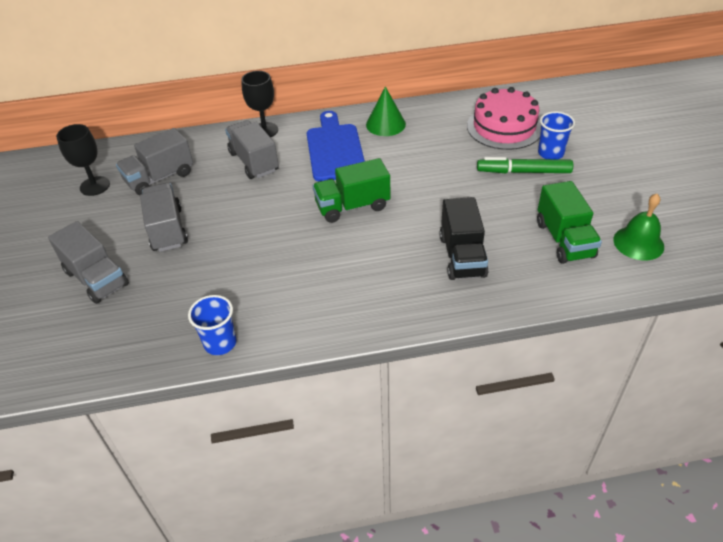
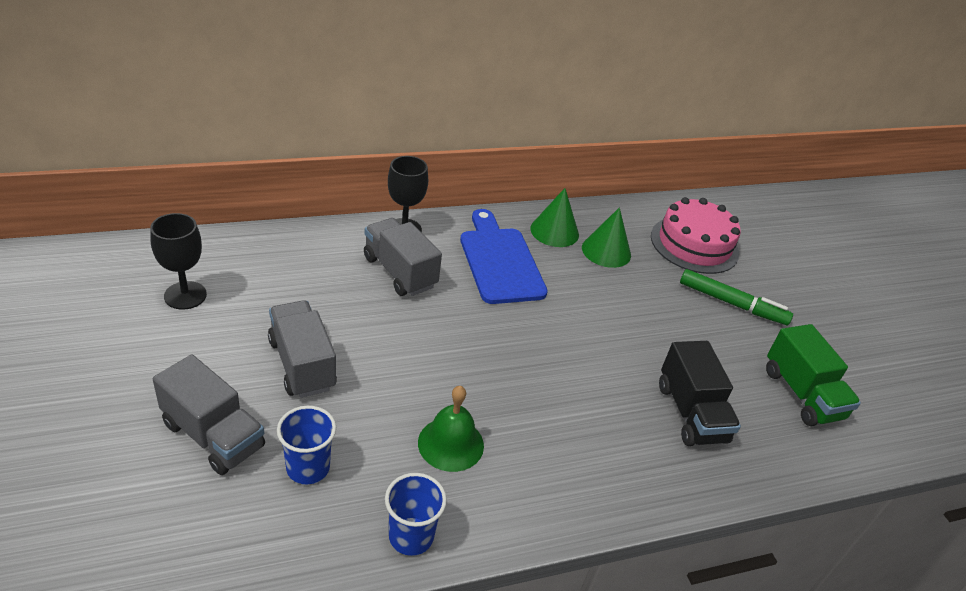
camera: 15 degrees left, 5 degrees down
(160, 178) = (276, 288): grey truck -> none
(352, 206) = (540, 340): green truck -> none
(425, 137) = (606, 251): none -> green cone
(523, 172) = (732, 303): green marker -> green marker turned 150 degrees counterclockwise
(550, 153) = (755, 281): blue cup -> blue cup (308, 468)
(638, 243) = (883, 401): green bell -> green bell (451, 444)

